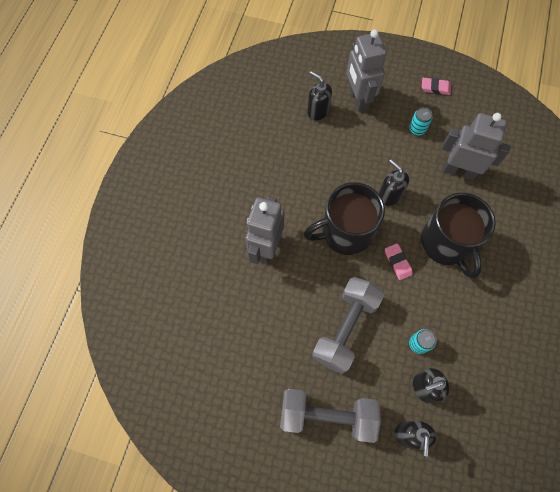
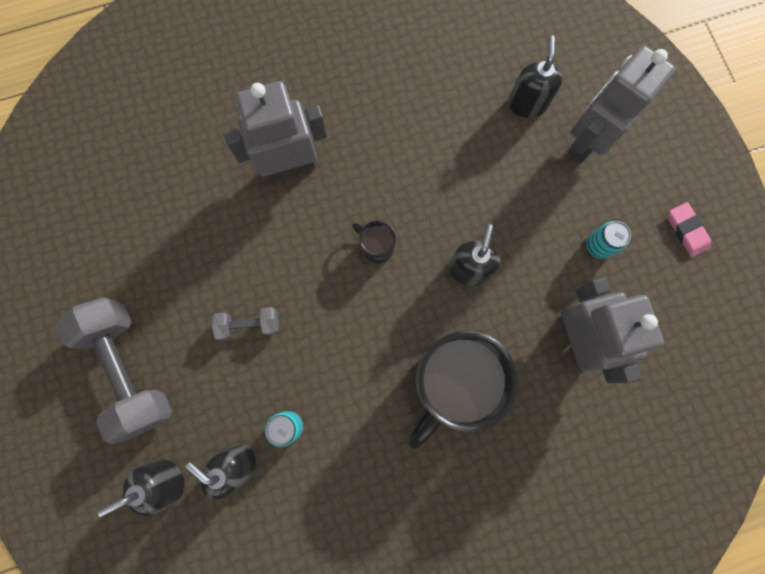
camera: 55 degrees right, 10 degrees up
(345, 232) = (376, 246): black mug -> black mug, size x0.43
(345, 328) = (249, 325): grey dumbbell -> grey dumbbell, size x0.48
(397, 262) = (381, 336): pink eraser -> none

